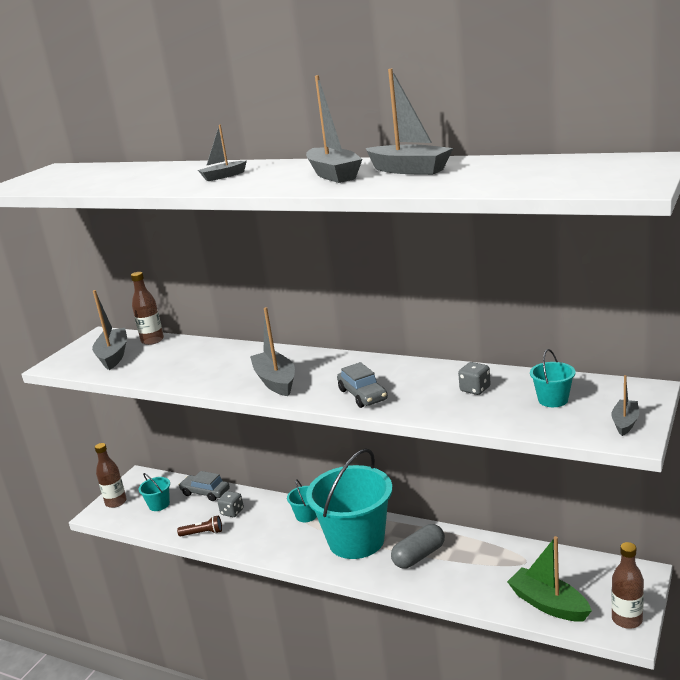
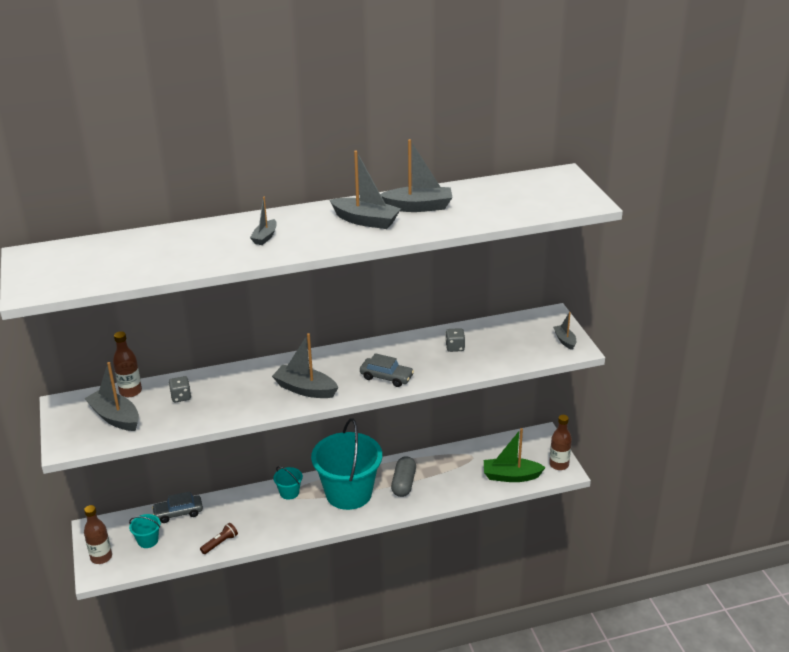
camera: 45 degrees left, 10 degrees up
(232, 512) = (224, 517): grey dice -> grey dice (181, 397)
(553, 400) = (510, 339): turquoise bucket -> none

